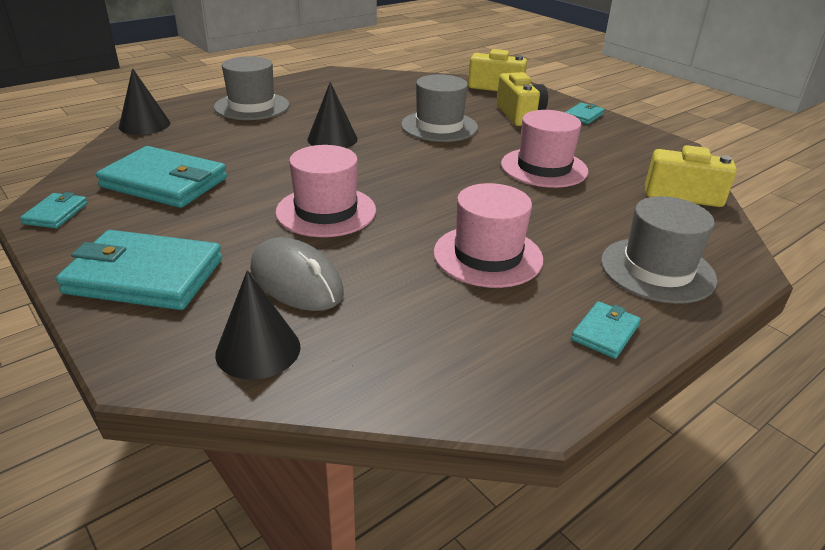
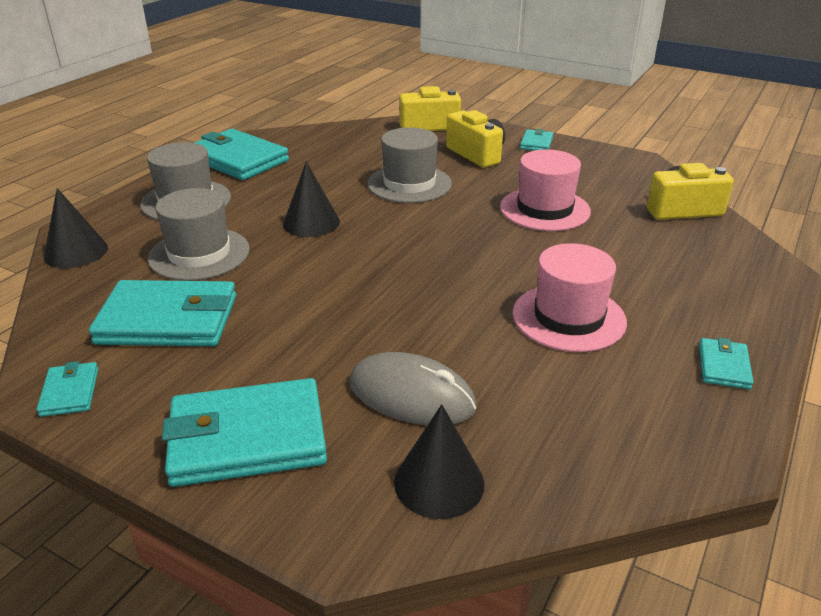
camera: 20 degrees left, 0 degrees up
(316, 85) = (237, 159): none -> turquoise wallet
(326, 211) = (376, 309): pink hat -> none
(657, 270) = (718, 292): grey hat -> grey hat (199, 254)

